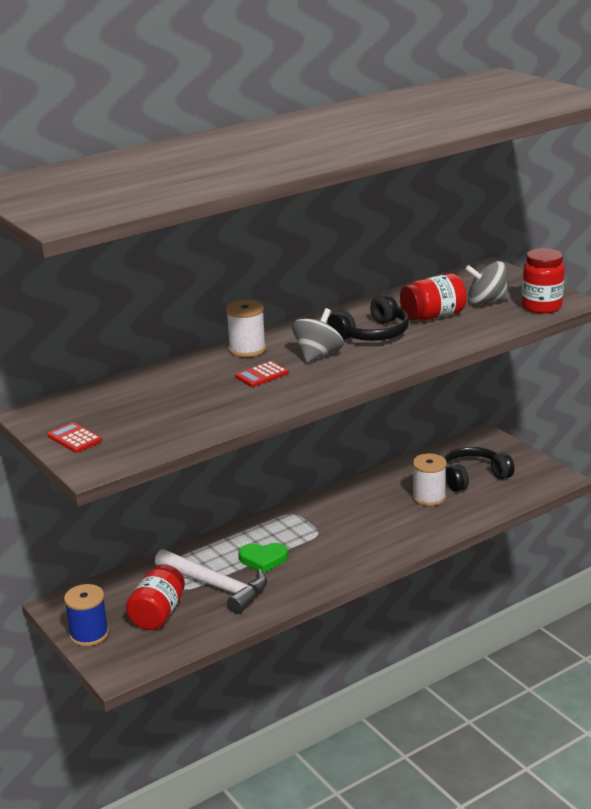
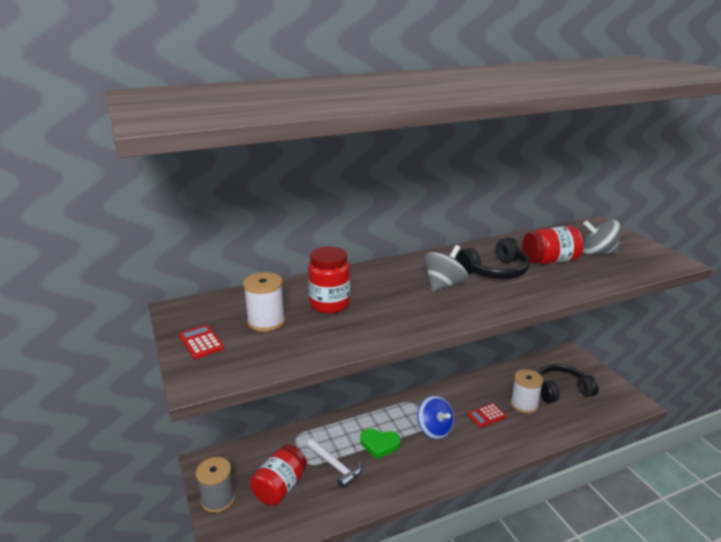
camera: 10 degrees right, 0 degrees up
(89, 634) = (218, 499): blue spool -> grey spool
(217, 586) = (335, 466): white hammer -> white hammer, size x0.64
(247, 349) = (384, 272): white spool -> white spool (266, 321)
(262, 375) = (390, 298): red calculator -> red calculator (486, 415)
(325, 536) = (434, 430): none -> blue spinning top
(541, 307) = (649, 264): red jar -> red jar (330, 304)

